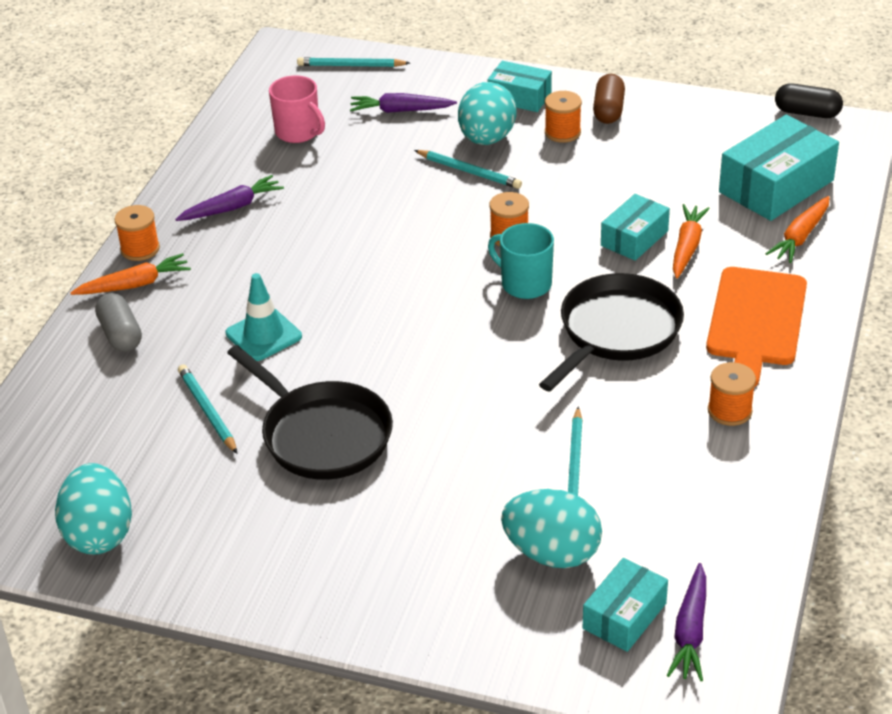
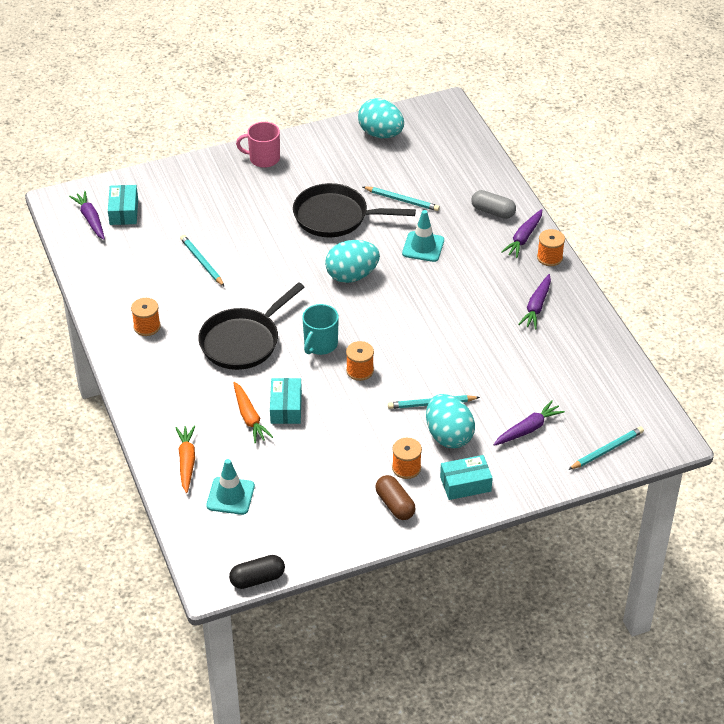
camera: 140 degrees right, 5 degrees up
(134, 285) = (523, 238): orange carrot -> purple carrot
(298, 132) = (568, 377): pink mug -> pink mug (263, 158)
(524, 284) = (320, 344): turquoise mug -> turquoise mug turned 120 degrees clockwise
(552, 553) = (177, 220): turquoise egg -> turquoise egg (352, 276)
(616, 331) = (243, 341): black pan -> black pan turned 45 degrees clockwise
(756, 321) = (171, 387): orange cutting board -> none
(776, 186) = (230, 496): turquoise box -> turquoise traffic cone

